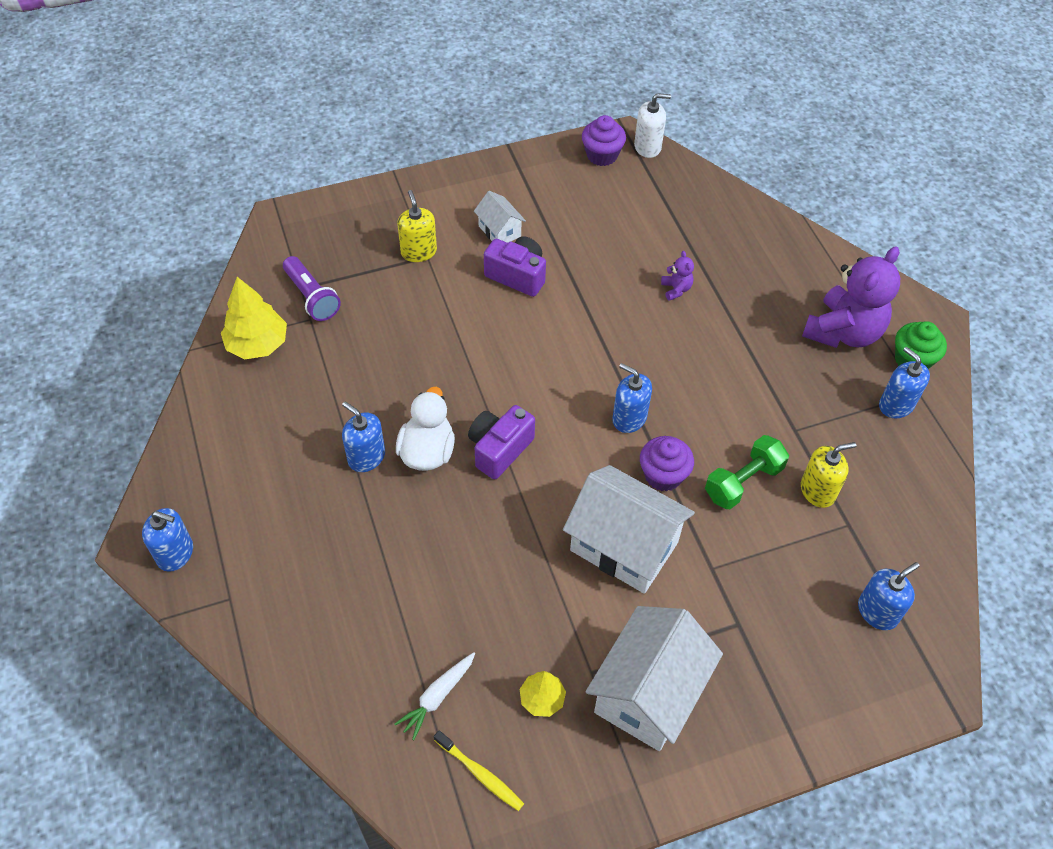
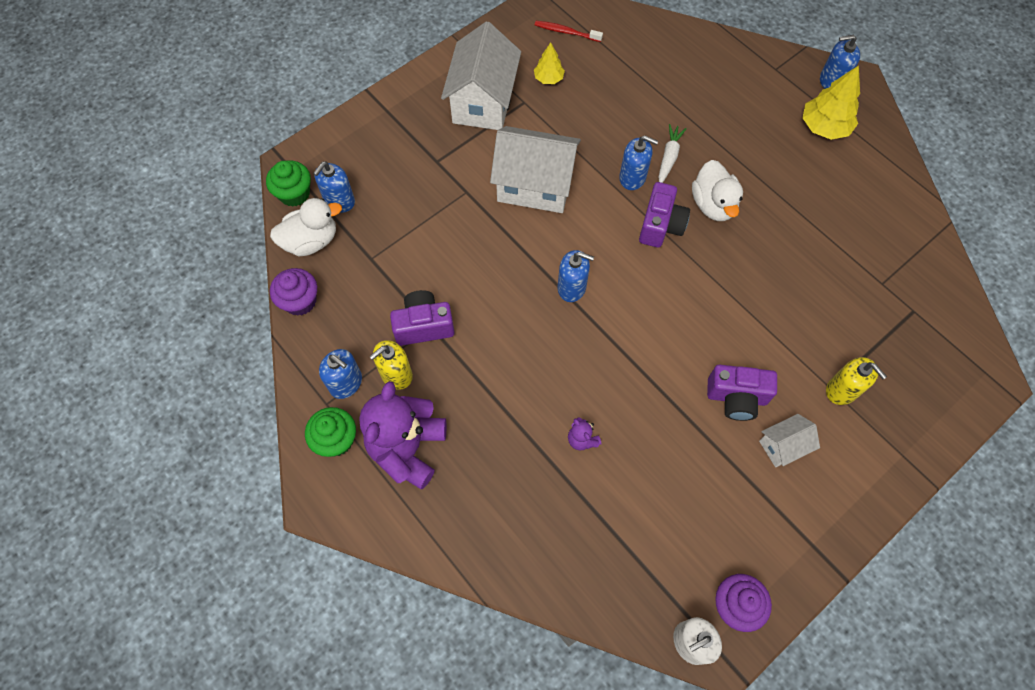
camera: 160 degrees right, 10 degrees up
(257, 344) = (904, 245): yellow tree -> yellow tree (824, 127)
(312, 297) = (897, 305): purple flashlight -> none
(366, 457) = (754, 185): blue soap dispenser -> blue soap dispenser (632, 177)
(437, 697) = (612, 59): white carrot -> white carrot (669, 157)
(480, 774) = (566, 32): yellow toothbrush -> red toothbrush
(499, 231) = (783, 446): white house -> white house turned 60 degrees counterclockwise
(663, 475) = (526, 248): purple cupcake -> purple cupcake (300, 301)
(743, 481) = (462, 265): green dumbbell -> none
(802, 432) = (424, 326): none -> purple camera
(817, 491) = (400, 278): yellow soap dispenser -> yellow soap dispenser (396, 374)
(919, 570) = (311, 241): none -> white duck
(936, 643) = (294, 194): none -> green cupcake

